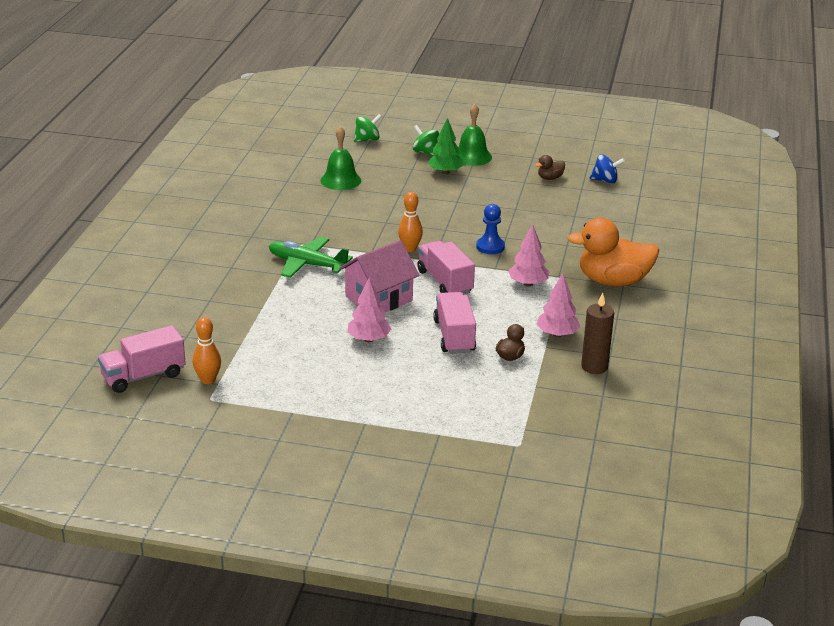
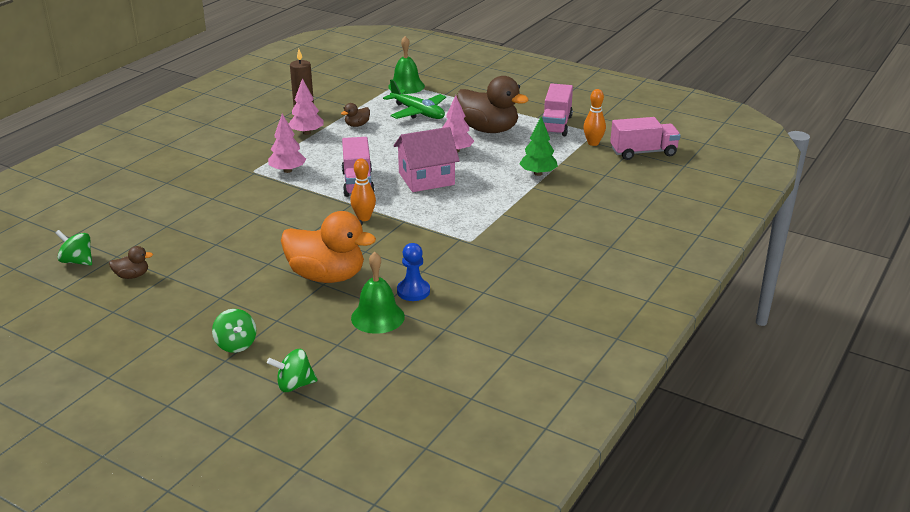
camera: 160 degrees left, 0 degrees up
(307, 264) = (474, 218): green plane -> green plane (417, 112)
(346, 378) = (488, 129): none -> brown duck
(445, 172) = (242, 306): green tree -> green tree (538, 173)
(454, 336) = (386, 143): pink truck -> pink truck (556, 125)
(472, 156) = (185, 326): green bell -> green bell (406, 86)
(490, 247) = (285, 207): blue pawn -> blue pawn (413, 291)
(605, 180) = (77, 261): blue spinning top -> green spinning top
(613, 281) = (214, 161): orange duck -> orange duck (327, 276)

